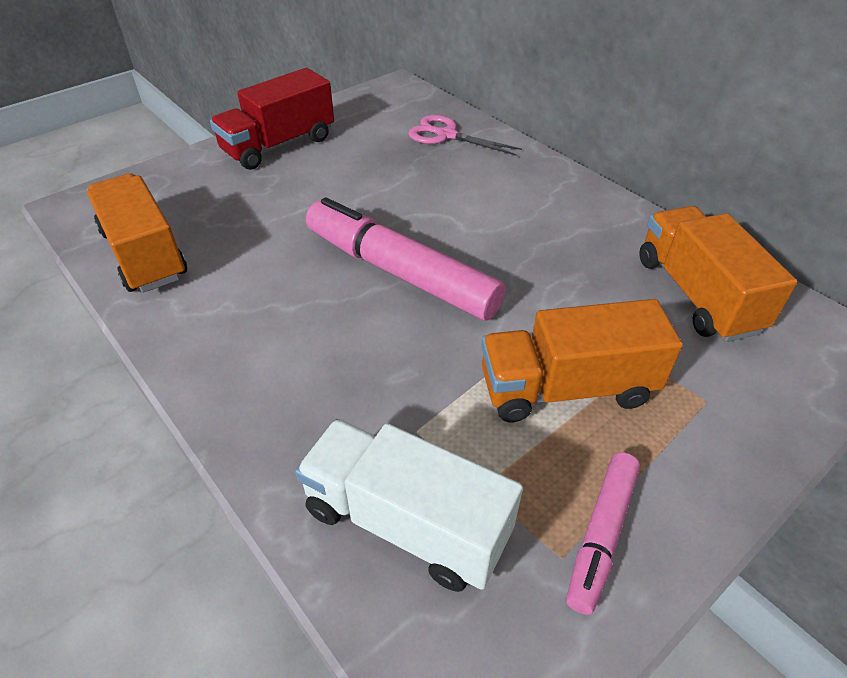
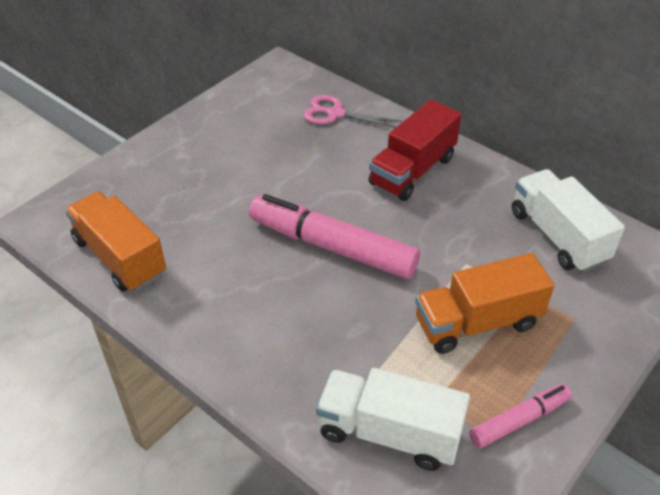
camera: 10 degrees left, 0 degrees up
(278, 145) = (194, 139): red truck -> red truck (412, 171)
(601, 534) = (519, 420): pink marker -> pink marker turned 135 degrees counterclockwise
(696, 294) = (558, 236): orange truck -> white truck

